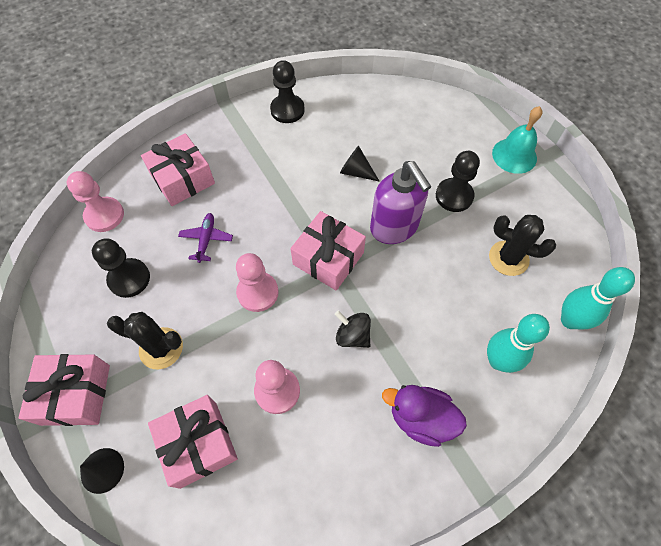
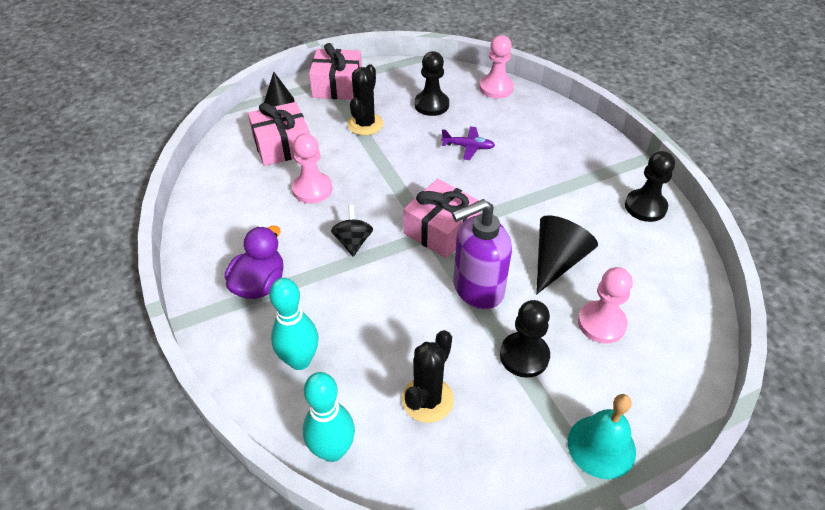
camera: 95 degrees right, 15 degrees down
(183, 179) = (538, 131): pink gift -> none
(257, 292) = (408, 179): pink pawn -> pink pawn (601, 323)
(352, 335) = (353, 242): black spinning top -> black spinning top turned 45 degrees counterclockwise
(356, 172) = (557, 261): black cone -> black cone, size x1.58

